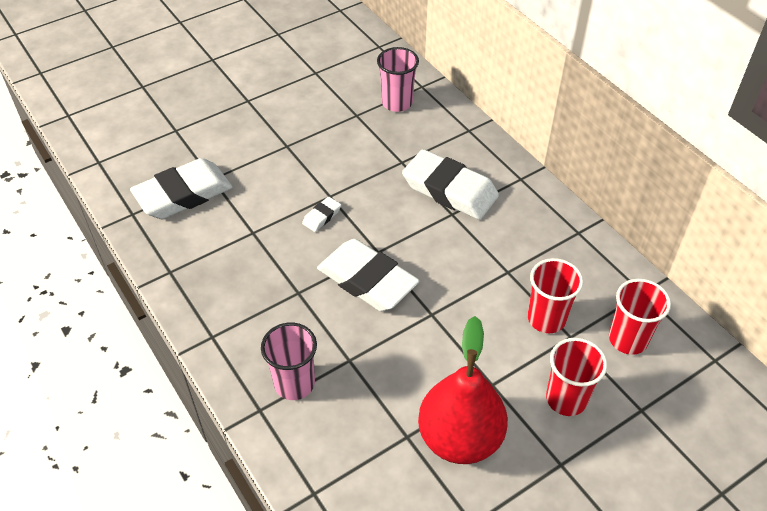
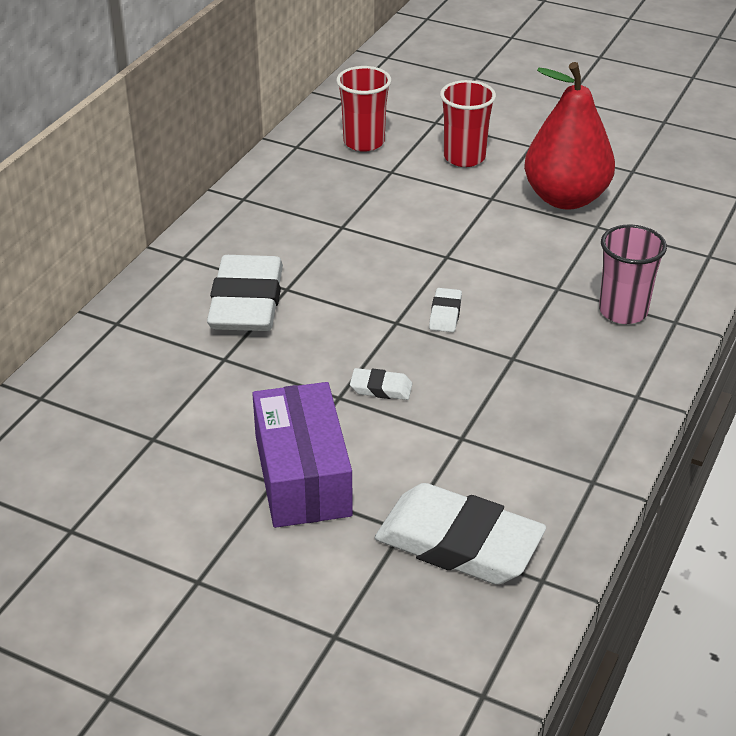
camera: 120 degrees left, 10 degrees down
(281, 157) = (302, 475): none -> purple box
(367, 280) = (445, 314): white eraser -> white eraser, size x0.43
(397, 103) = (97, 408): pink cup -> none
(546, 319) = (383, 189): red cup -> none

